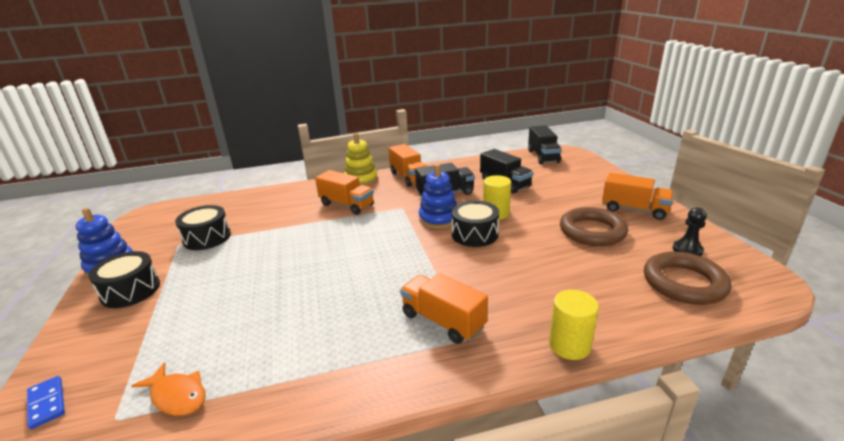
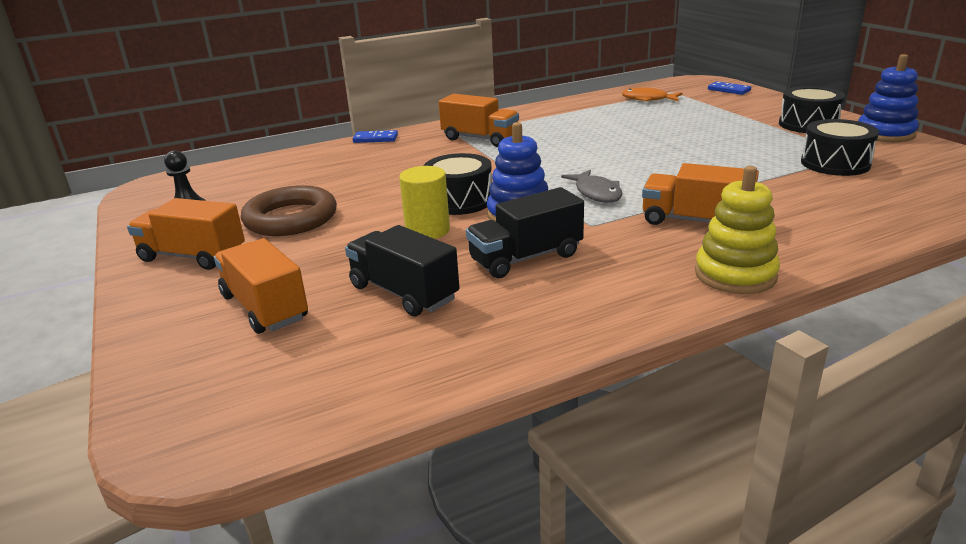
camera: 170 degrees right, 0 degrees up
(382, 230) = (596, 193): none -> grey fish
(408, 177) = (630, 292): orange truck -> orange truck (265, 307)
(543, 156) = (270, 406): black truck -> none
(569, 345) = (375, 139): yellow cylinder -> blue domino
(684, 283) = (235, 180): brown ring -> none

